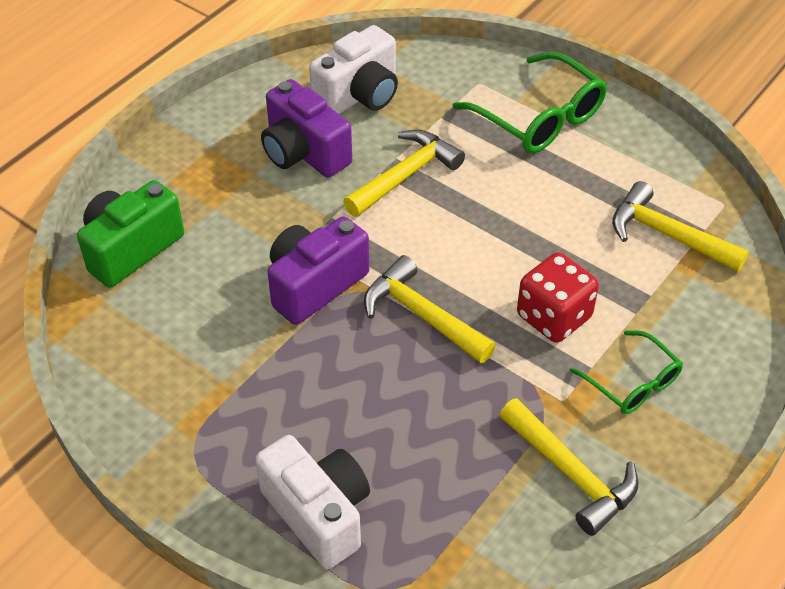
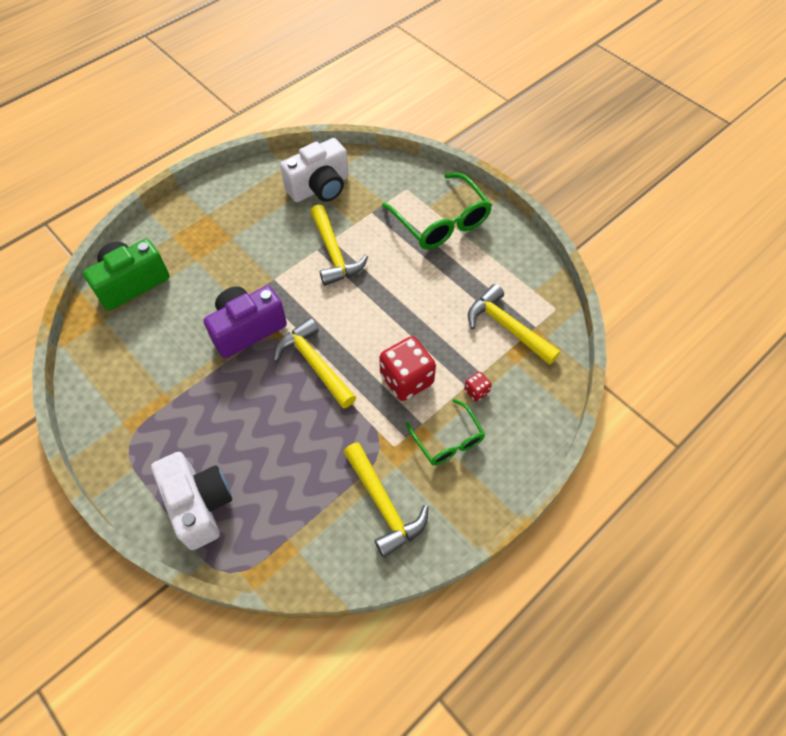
camera: 10 degrees right, 10 degrees up
(304, 152) = (269, 226): purple camera -> none
(405, 175) = (334, 253): yellow hammer -> yellow hammer turned 105 degrees clockwise
(651, 318) = (476, 391): none -> red dice

